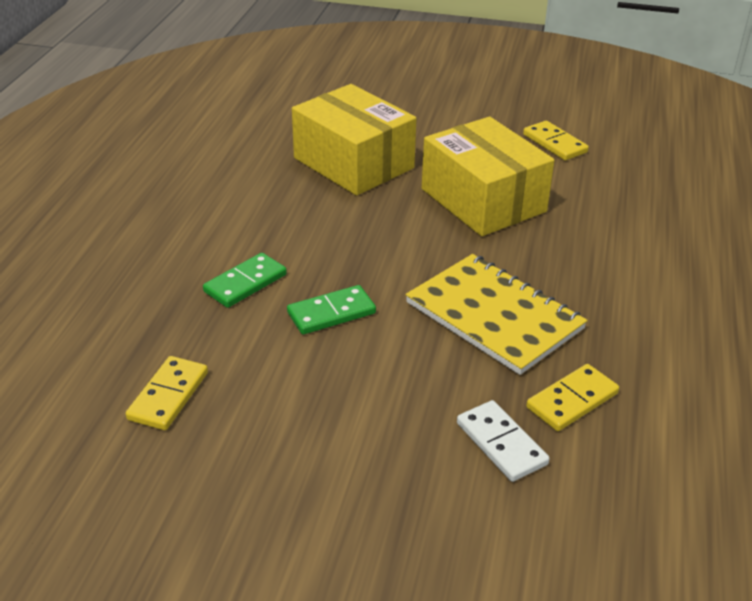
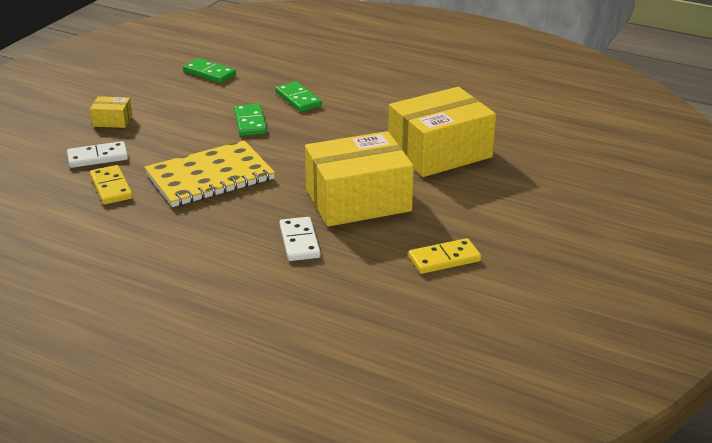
camera: 105 degrees right, 5 degrees down
(168, 396) = (209, 73): yellow domino -> green domino
(378, 467) = (112, 120): none -> yellow box
(585, 224) = (299, 241): none -> white domino

